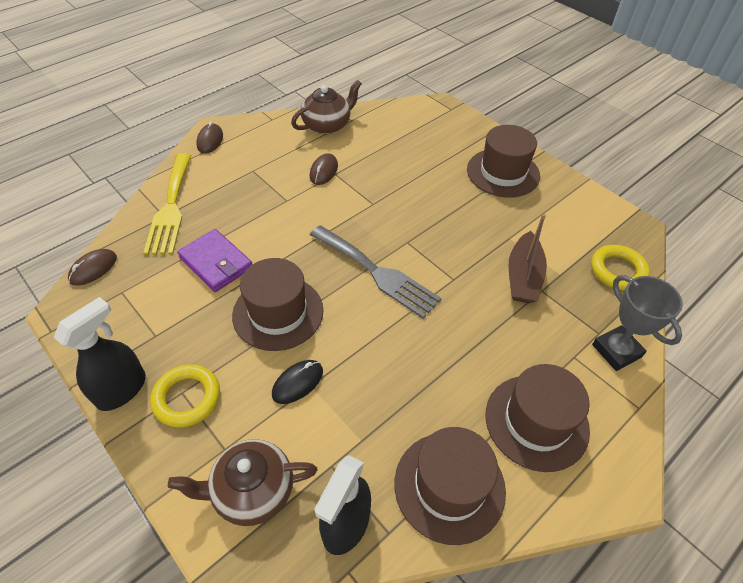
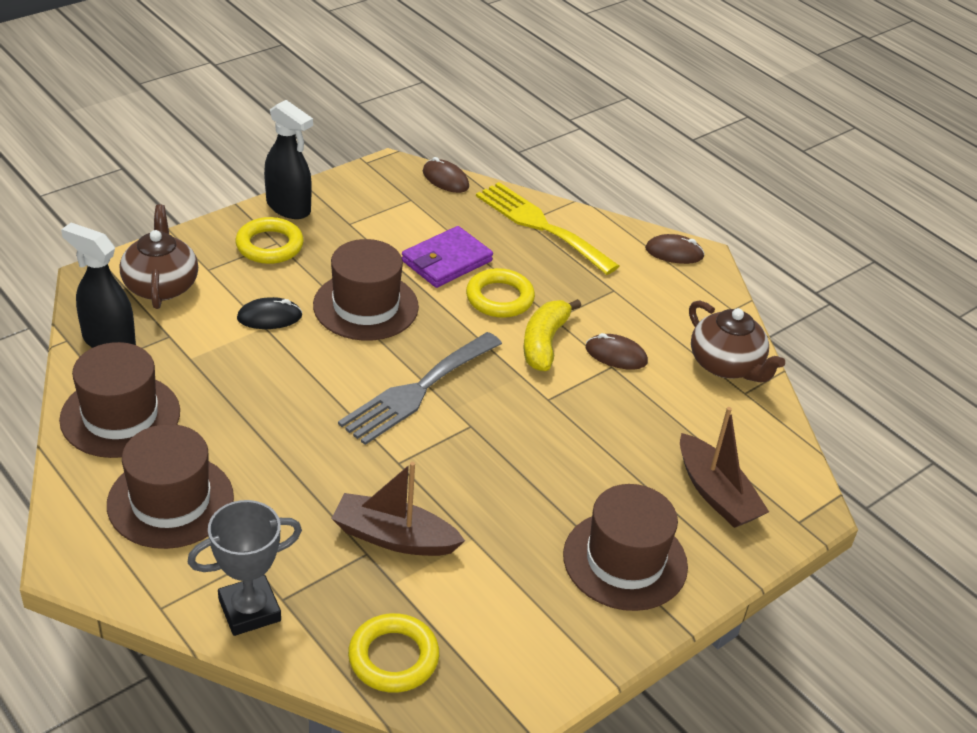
camera: 90 degrees right, 10 degrees down
(171, 207) = (540, 225): yellow fork -> yellow fork turned 45 degrees clockwise
(264, 229) = (499, 298): none -> yellow ring
(297, 383) = (269, 317): black mouse -> black mouse turned 60 degrees counterclockwise
(314, 205) = (544, 343): none -> yellow banana
(439, 136) = (716, 493): none -> brown boat

